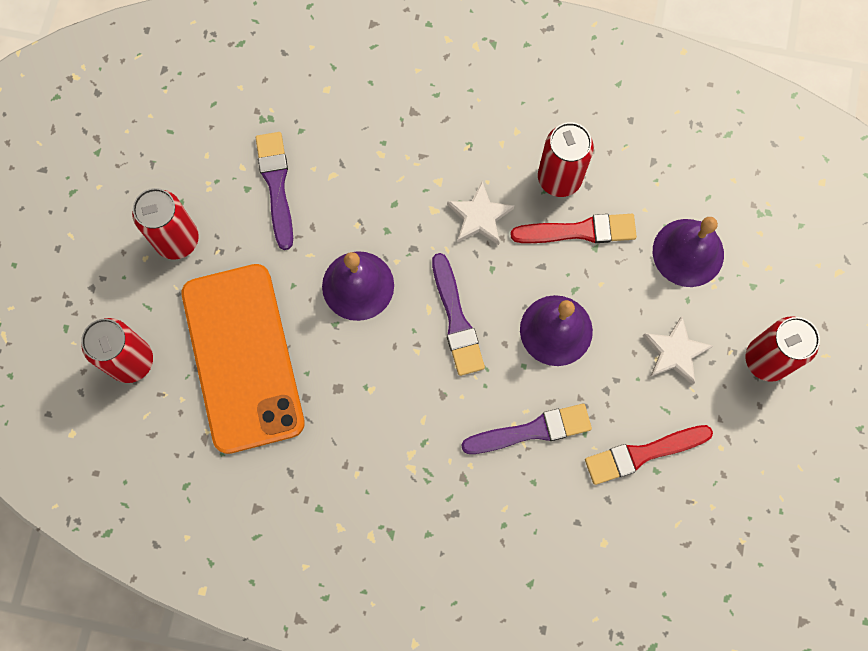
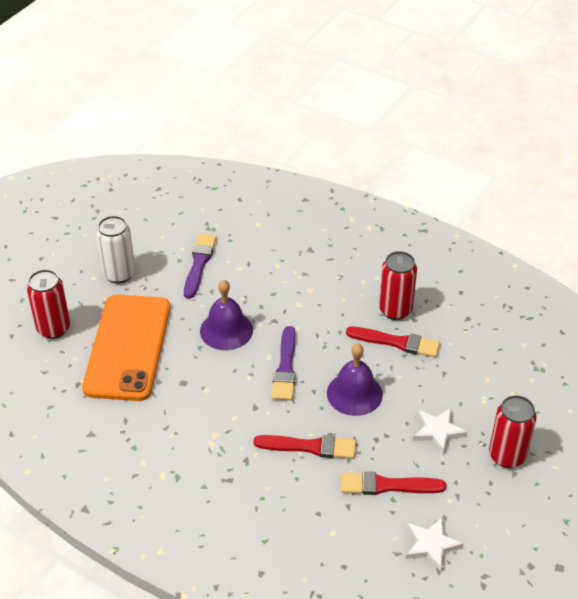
camera: 20 degrees right, 30 degrees down
(177, 240) = (119, 274): red can -> white can
(479, 217) = (329, 316): white star -> white star (431, 545)
(532, 430) = (310, 447): purple brush -> red brush
(688, 252) = (472, 376): purple bell -> none

